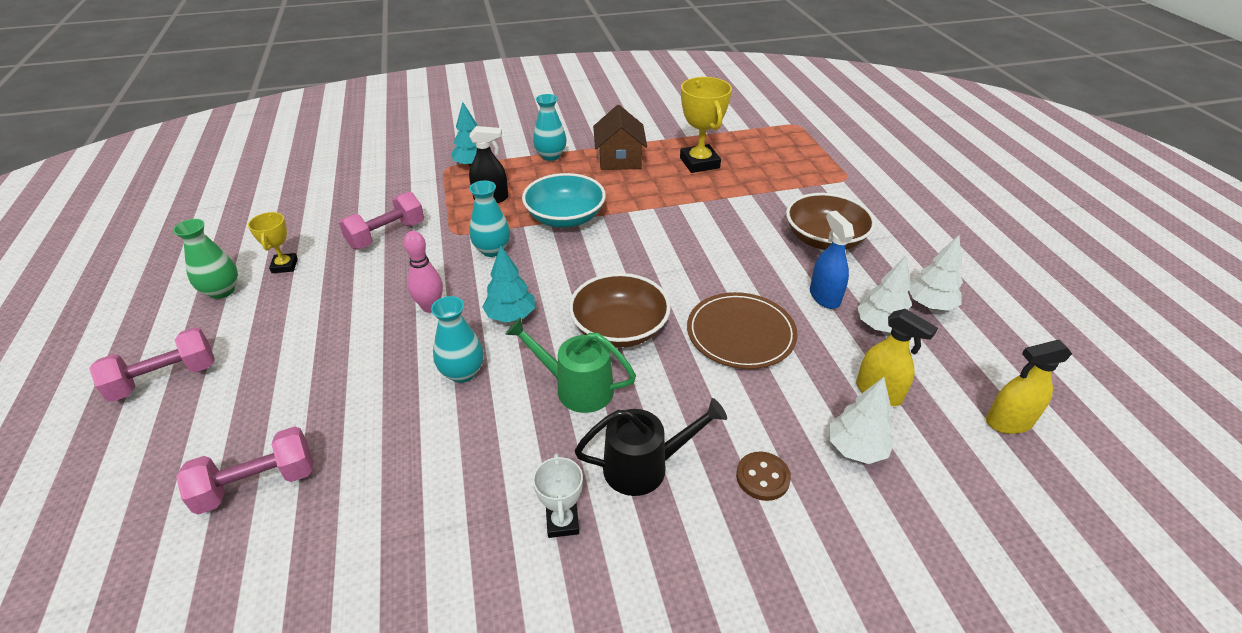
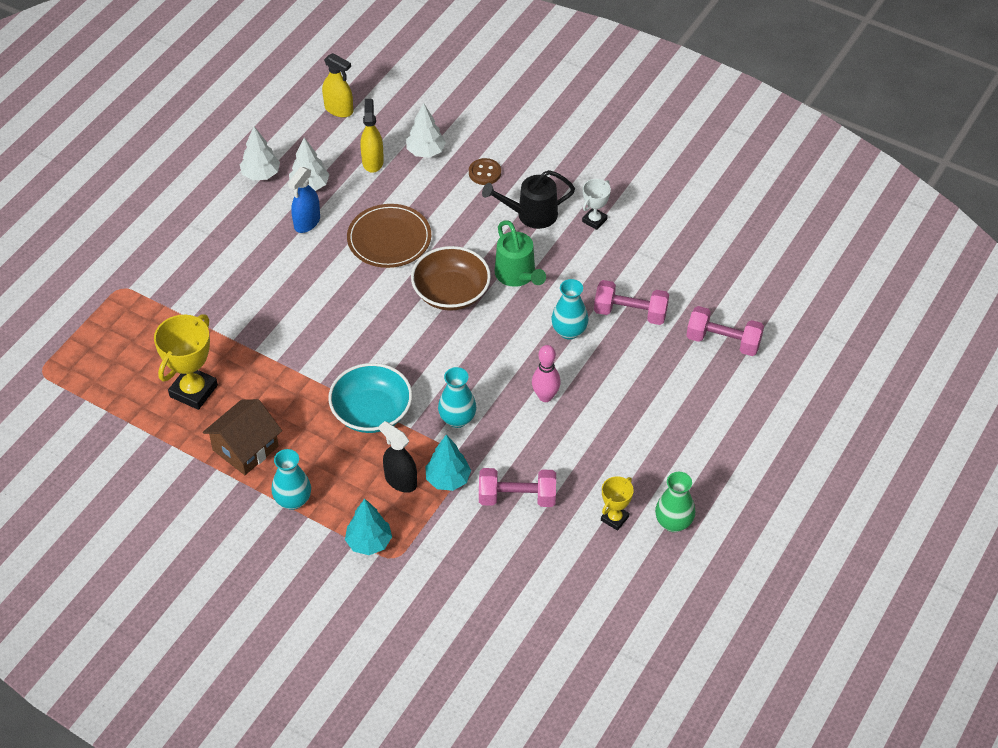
camera: 135 degrees left, 10 degrees up
(165, 379) = (744, 458): pink dumbbell -> pink dumbbell (630, 313)
(511, 316) = (503, 350): turquoise tree -> turquoise tree (448, 479)
(645, 466) = (530, 215): black watering can -> black watering can turned 45 degrees counterclockwise
(824, 239) = (235, 255): brown bowl -> none

